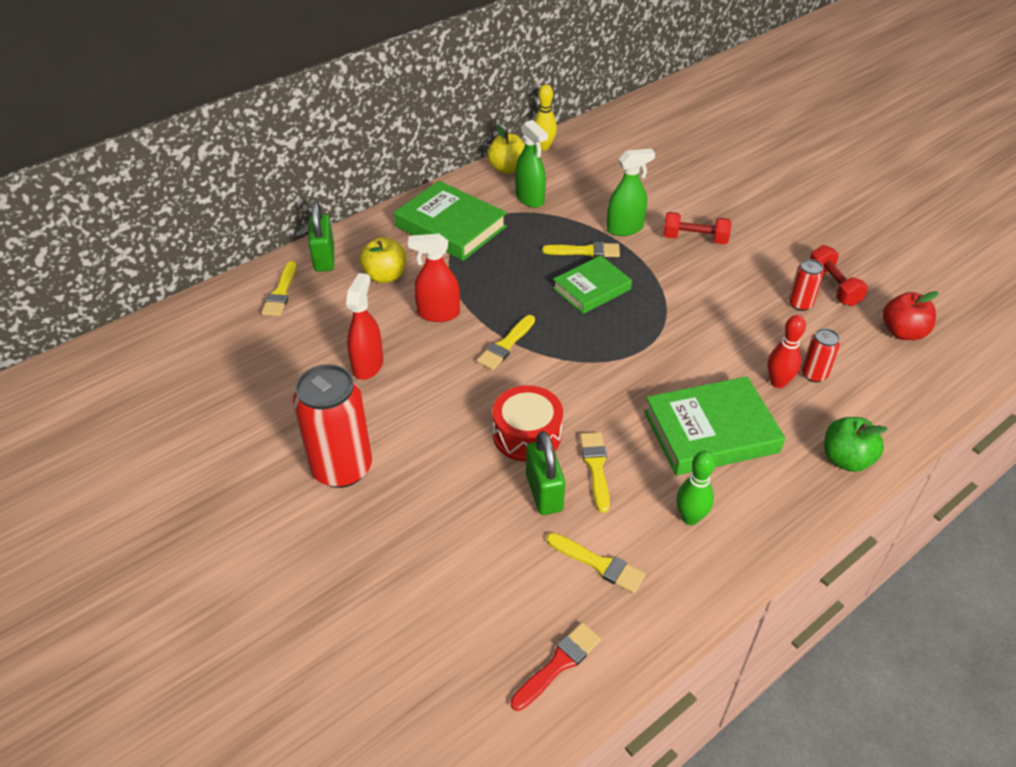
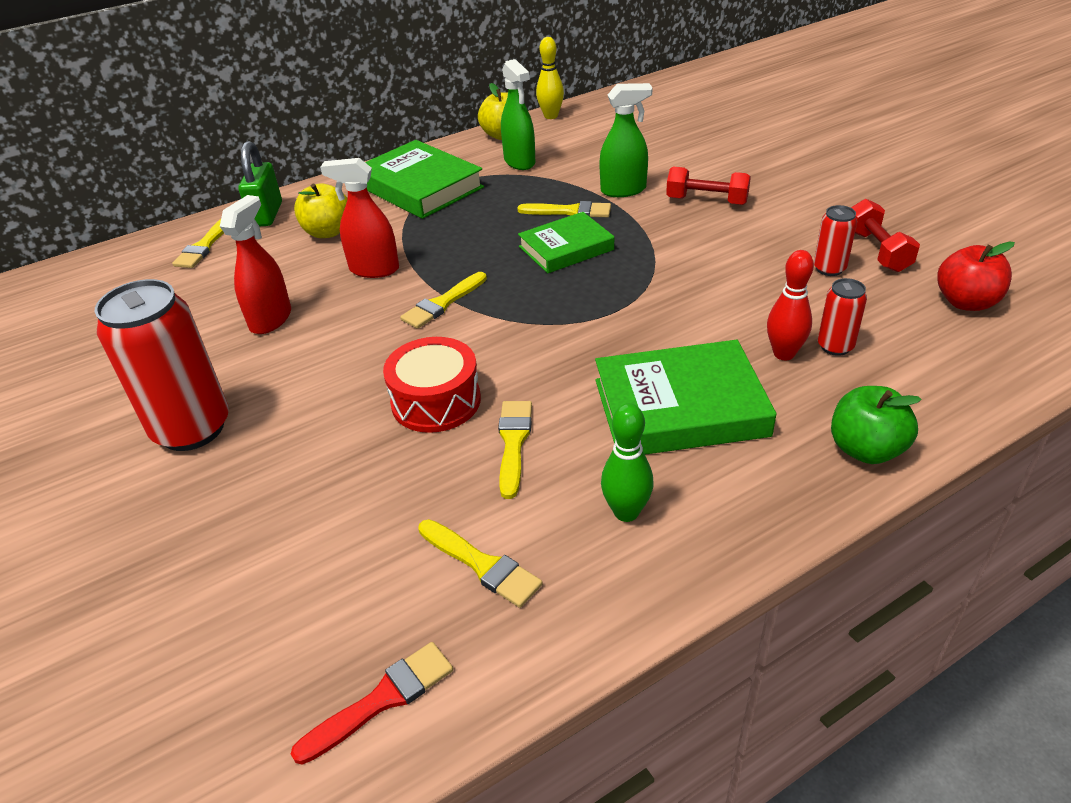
camera: 10 degrees right, 5 degrees down
(544, 492) = (435, 470): green padlock -> none

